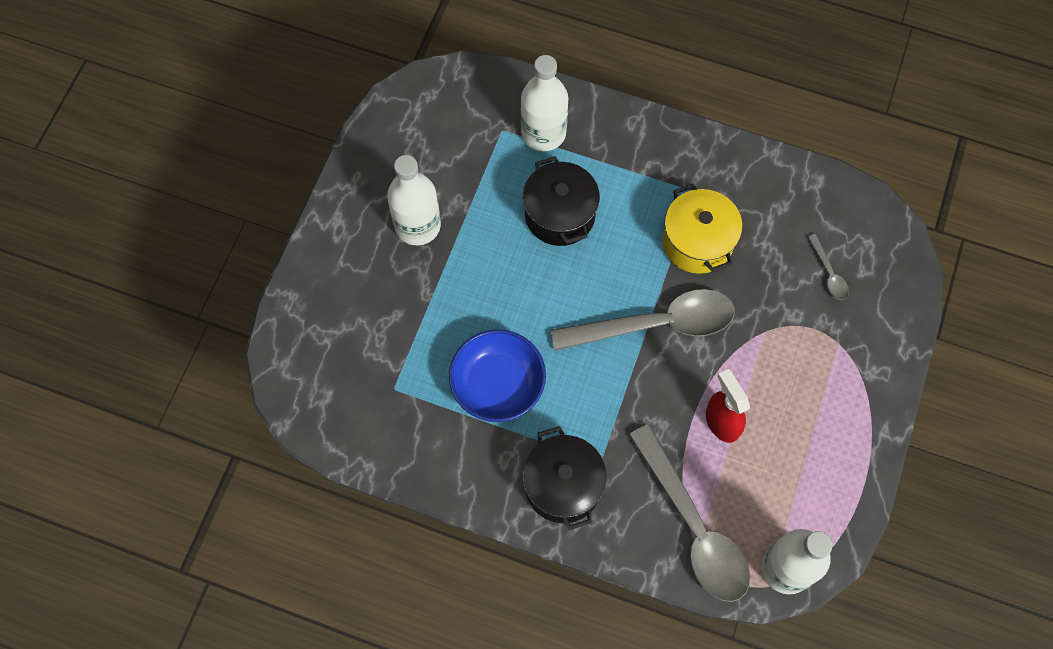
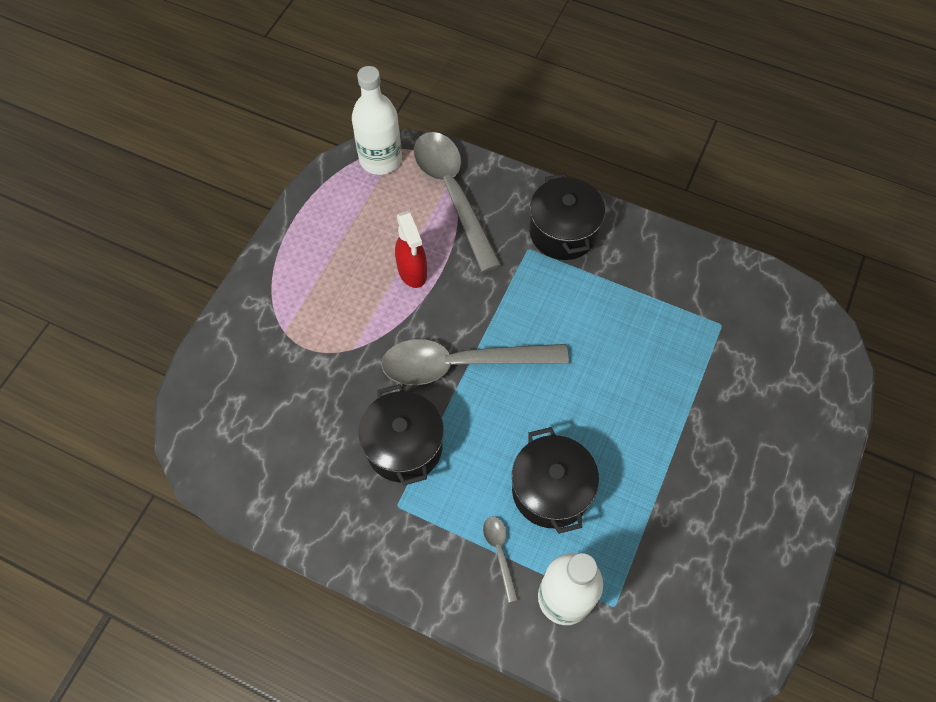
camera: 175 degrees left, 5 degrees down
(417, 225) = (709, 491): white bottle -> none
(498, 384) = (621, 320): blue bowl -> none
(697, 242) = (404, 446): yellow pot -> black pot
(828, 273) = (274, 401): grey spoon -> grey spoon (499, 553)

